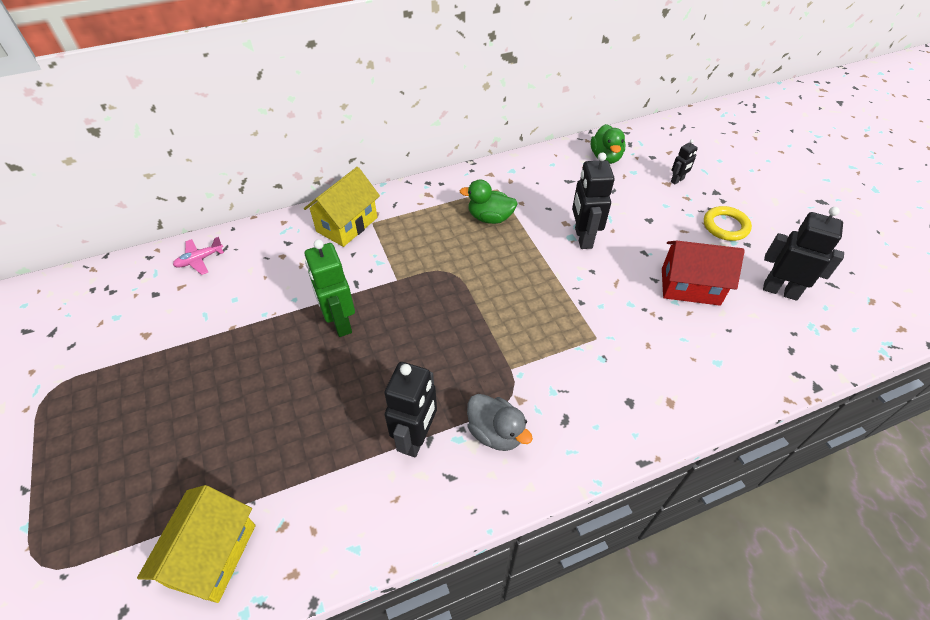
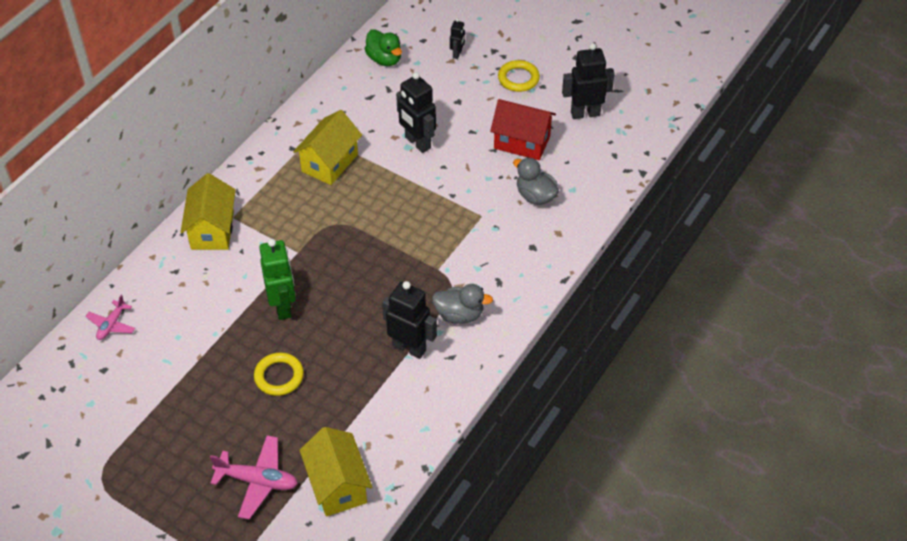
camera: 35 degrees left, 0 degrees up
(152, 491) = (257, 481): none -> pink plane
(274, 389) = (279, 376): none -> yellow ring
(340, 322) = (283, 306): green robot -> green robot turned 135 degrees counterclockwise
(416, 438) = (409, 348): black robot -> black robot turned 45 degrees counterclockwise
(490, 218) = (330, 163): green duck -> yellow house
(669, 348) = (535, 196): none -> grey duck
(690, 286) = (522, 142): red house -> red house turned 45 degrees clockwise

